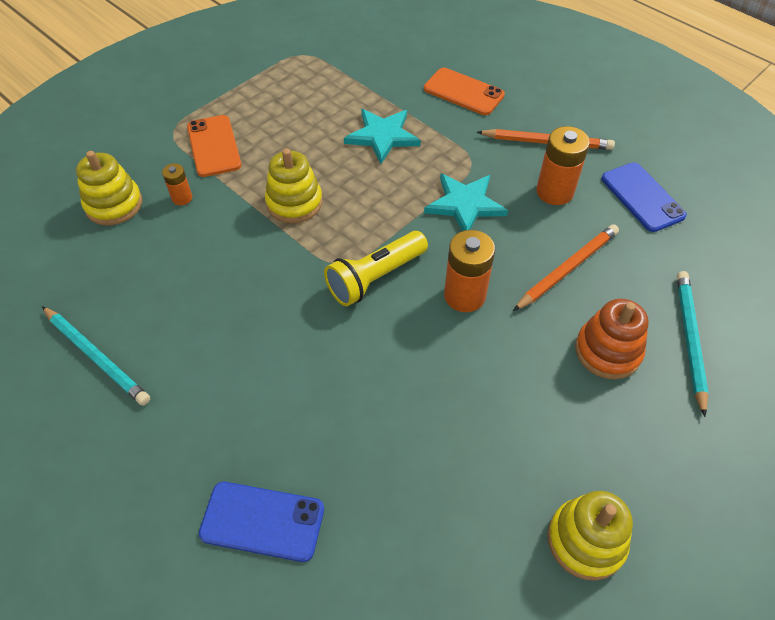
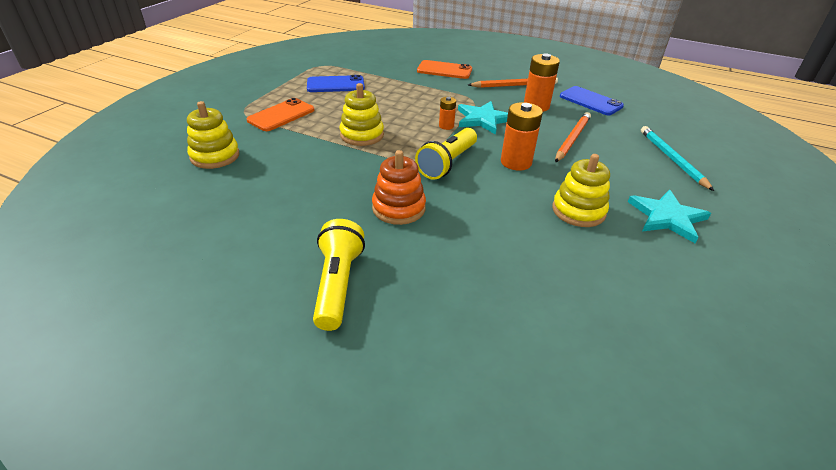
camera: 20 degrees left, 15 degrees down
(96, 357) = (247, 247): turquoise pencil -> none
(165, 437) = (338, 284): none -> yellow flashlight
(182, 198) = (271, 144): orange battery -> orange battery (446, 126)
(214, 146) = (281, 115): orange phone -> orange phone turned 75 degrees clockwise
(262, 521) = (455, 319): blue phone -> blue phone (335, 85)
(382, 136) = (404, 95): turquoise star -> turquoise star (667, 217)
(586, 540) = (696, 272): yellow stacking toy -> yellow stacking toy (578, 211)
(607, 351) = (628, 173): orange stacking toy -> orange stacking toy (398, 208)

